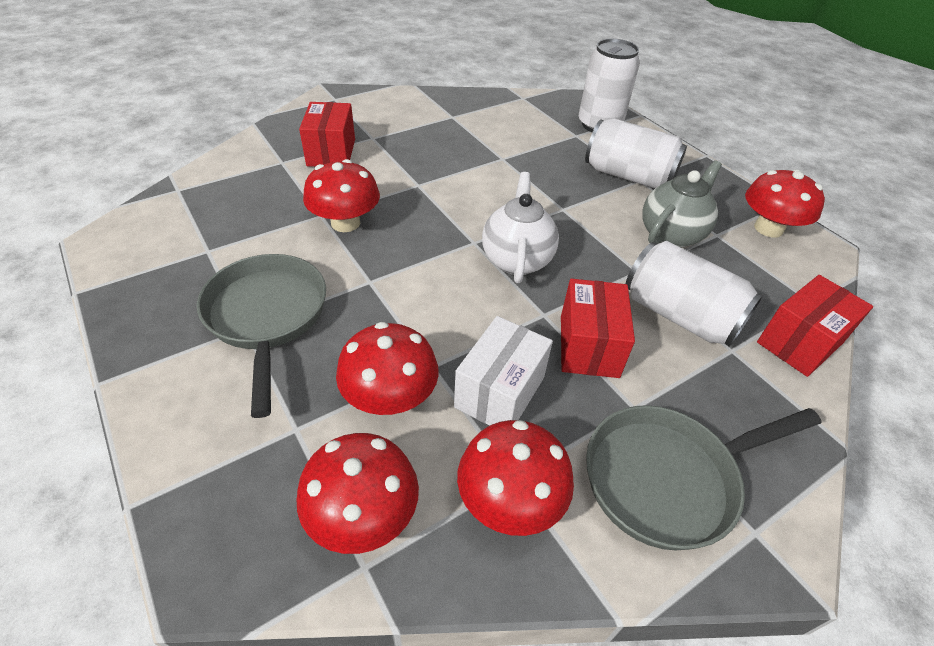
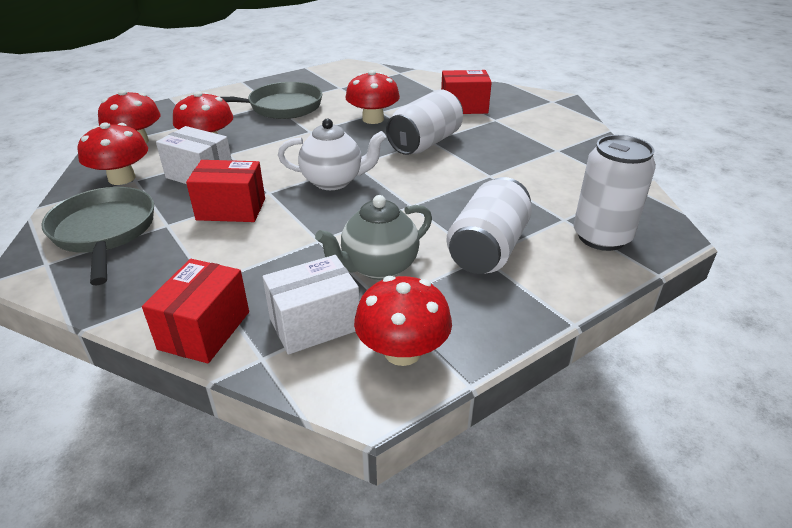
camera: 90 degrees right, 10 degrees down
(671, 234) = (378, 267): grey teapot -> grey teapot turned 105 degrees clockwise
(679, 315) = (256, 257): white can -> white can (425, 143)
(760, 272) = (315, 324): none -> white box
(799, 342) = (204, 330): red box -> red box turned 60 degrees clockwise

